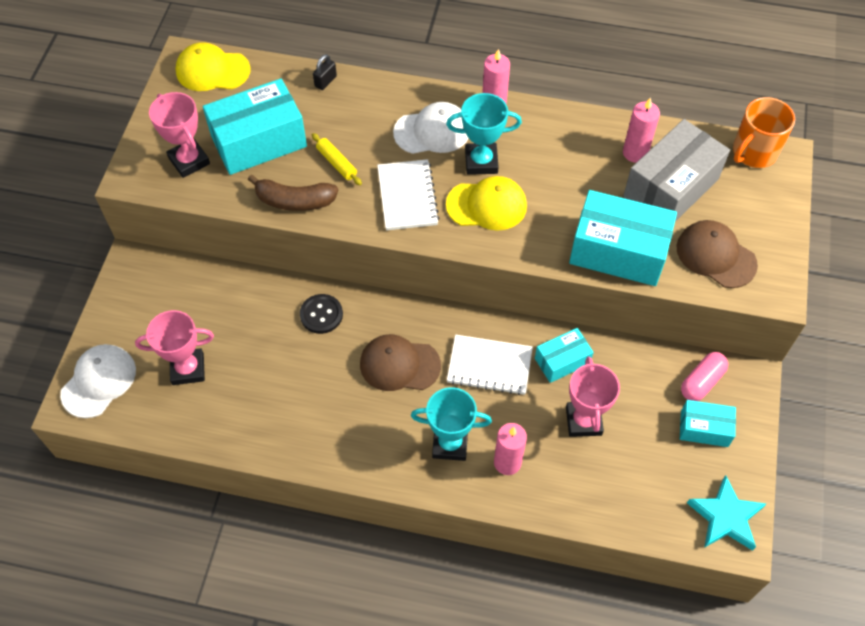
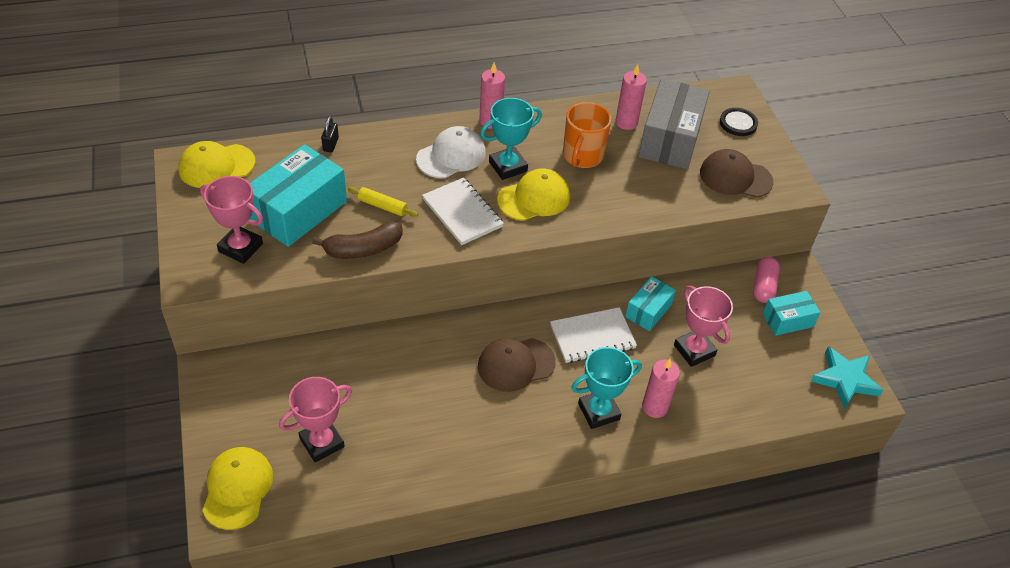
camera: 30 degrees left, 10 degrees down
(99, 381) = (237, 488): white cap -> yellow cap
(321, 314) = (421, 349): black button -> black button (738, 123)
(618, 251) = (661, 198): turquoise box -> none
(753, 153) = (713, 96): orange mug -> orange mug (582, 156)

